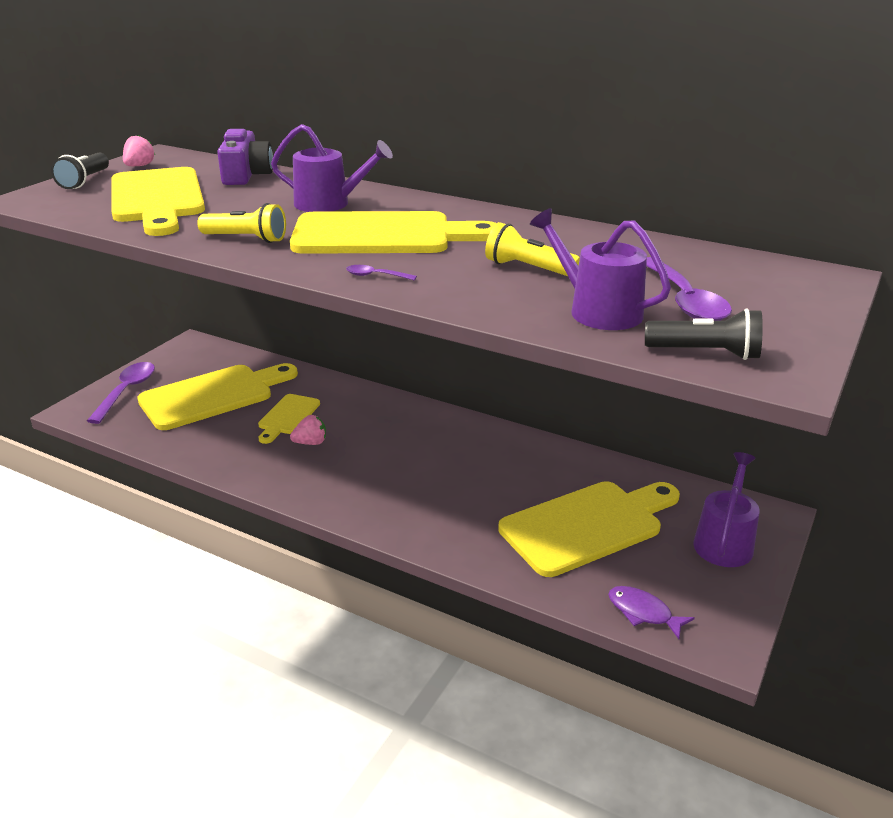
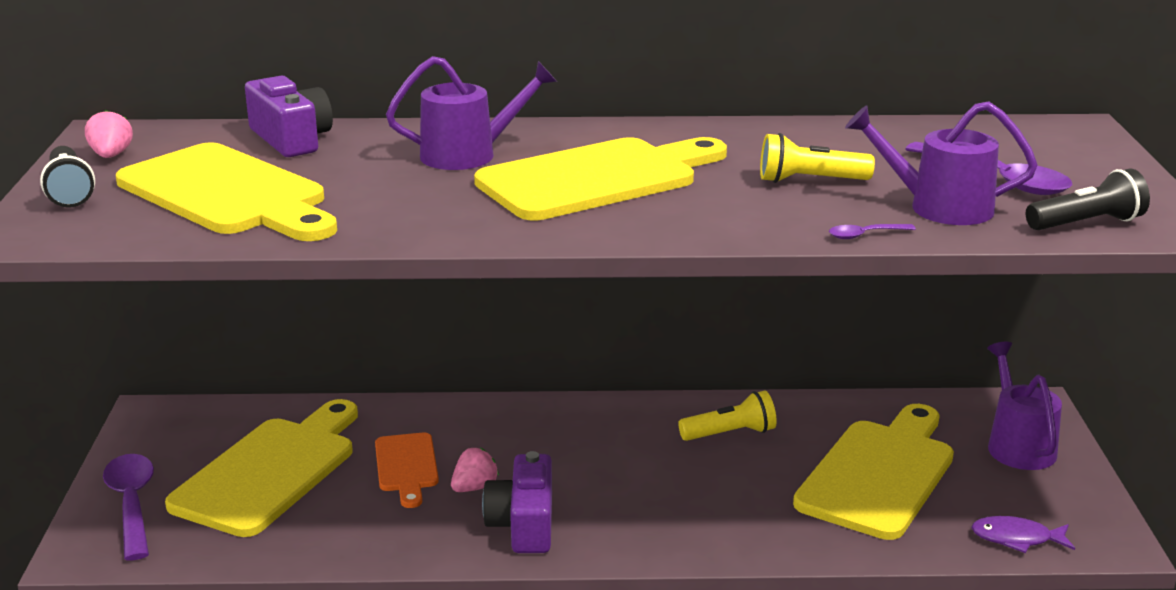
camera: 30 degrees left, 5 degrees down
(246, 239) = (445, 218): yellow flashlight -> yellow flashlight (730, 434)
(287, 417) = (407, 466): yellow cutting board -> orange cutting board
(313, 476) = (523, 524): none -> purple camera
(375, 276) = (670, 225): purple spoon -> purple spoon (865, 235)

